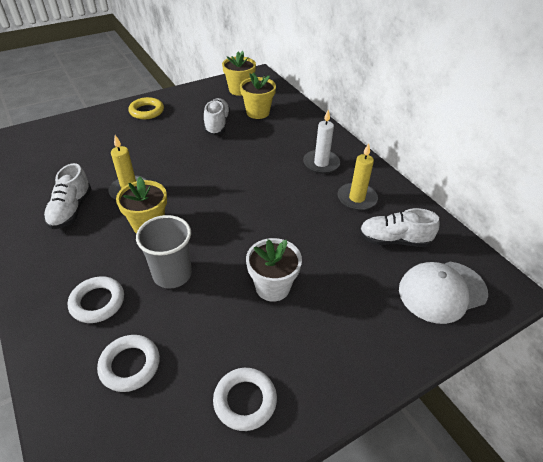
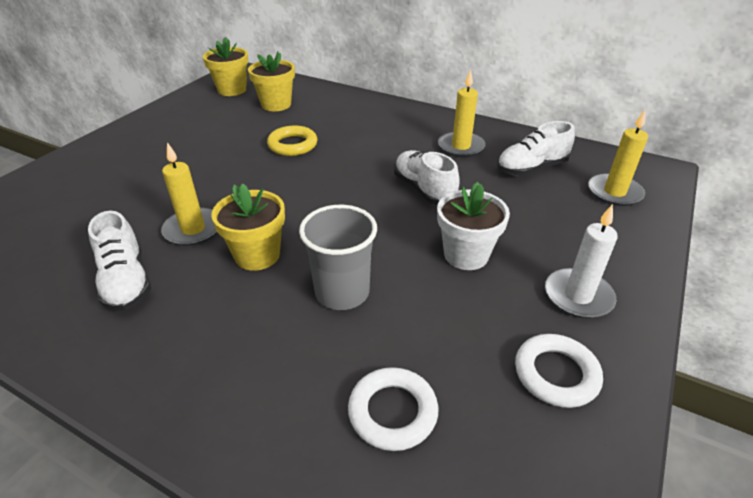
camera: 30 degrees left, 5 degrees down
(97, 302) = (276, 366): white ring -> none
(146, 111) = (129, 141): yellow ring -> yellow ring (292, 145)
(217, 124) = (239, 129): white shoe -> white shoe (424, 190)
(321, 163) = (394, 129): white candle -> white candle (578, 296)
(442, 291) = (614, 192): white cap -> yellow candle

